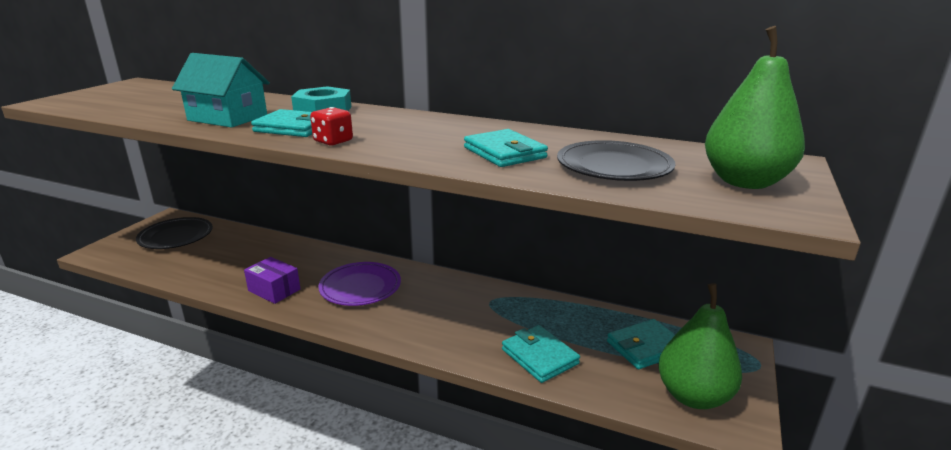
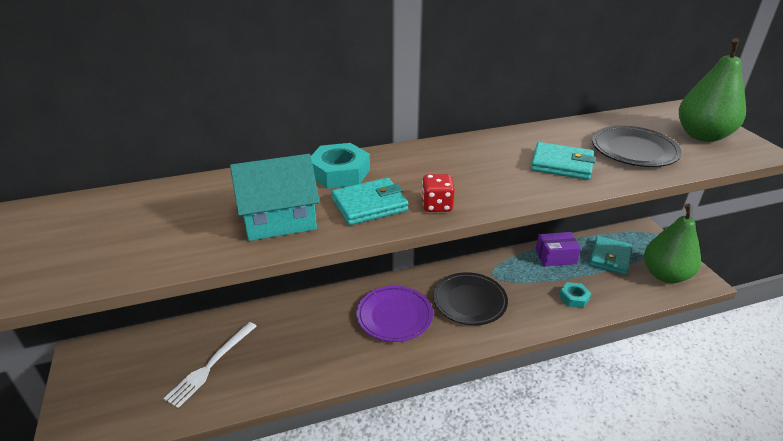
camera: 40 degrees left, 10 degrees up
(176, 236) = (134, 368): black plate -> black plate (469, 301)
(210, 255) = (211, 365): none -> white fork
(274, 290) = (332, 360): purple box -> purple box (555, 257)
(539, 356) = (574, 298): turquoise wallet -> turquoise nut

